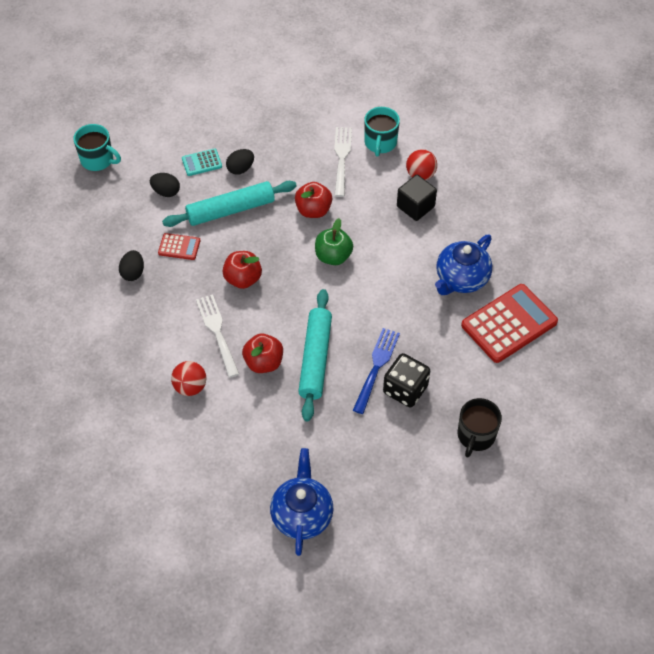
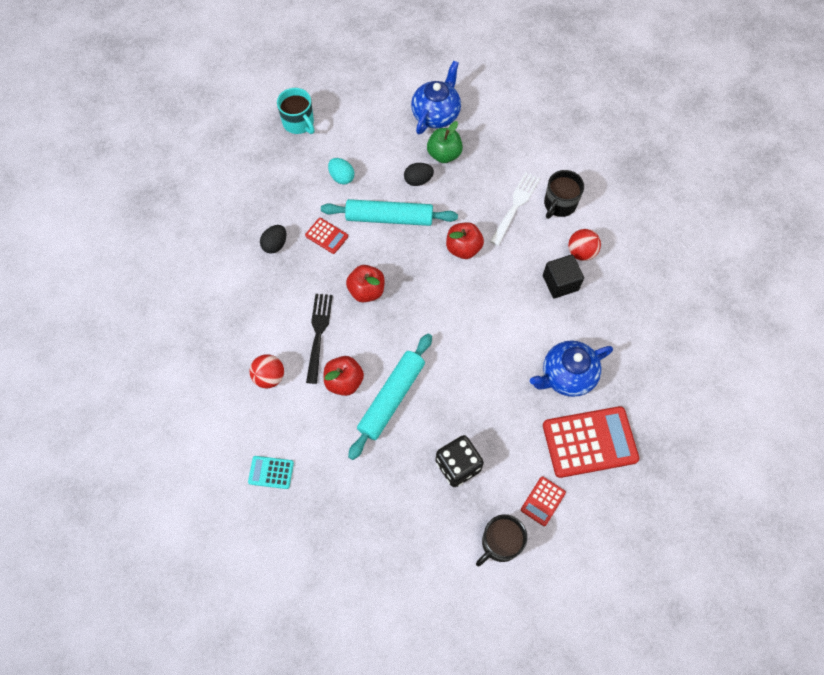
camera: 25 degrees right, 10 degrees up
(166, 192) = (341, 177): black egg -> turquoise egg
(202, 162) = (387, 161): turquoise calculator -> turquoise calculator (271, 472)
(217, 333) = (318, 334): white fork -> black fork
(302, 515) = (303, 547): blue teapot -> blue teapot (436, 114)
(333, 256) = (458, 302): green apple -> green apple (444, 154)
(376, 368) = (442, 432): blue fork -> none
(380, 143) = (559, 204): turquoise mug -> black mug
(494, 387) = (543, 501): none -> red calculator

